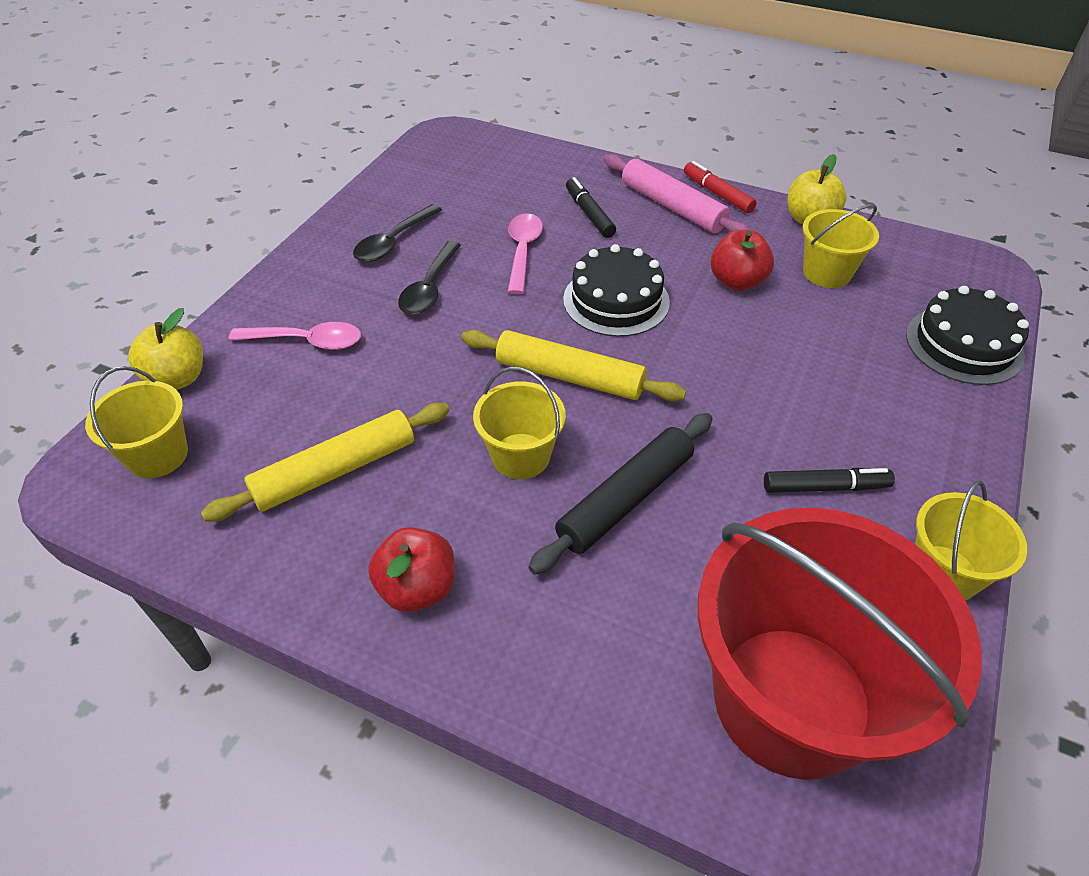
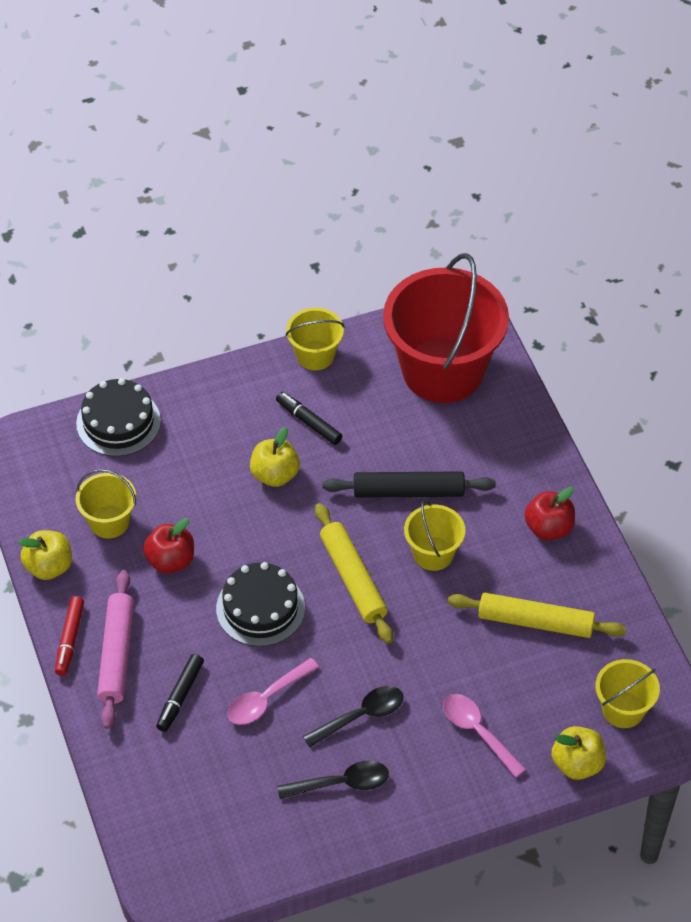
camera: 135 degrees left, 5 degrees up
(771, 409) = (275, 475): none -> yellow apple

